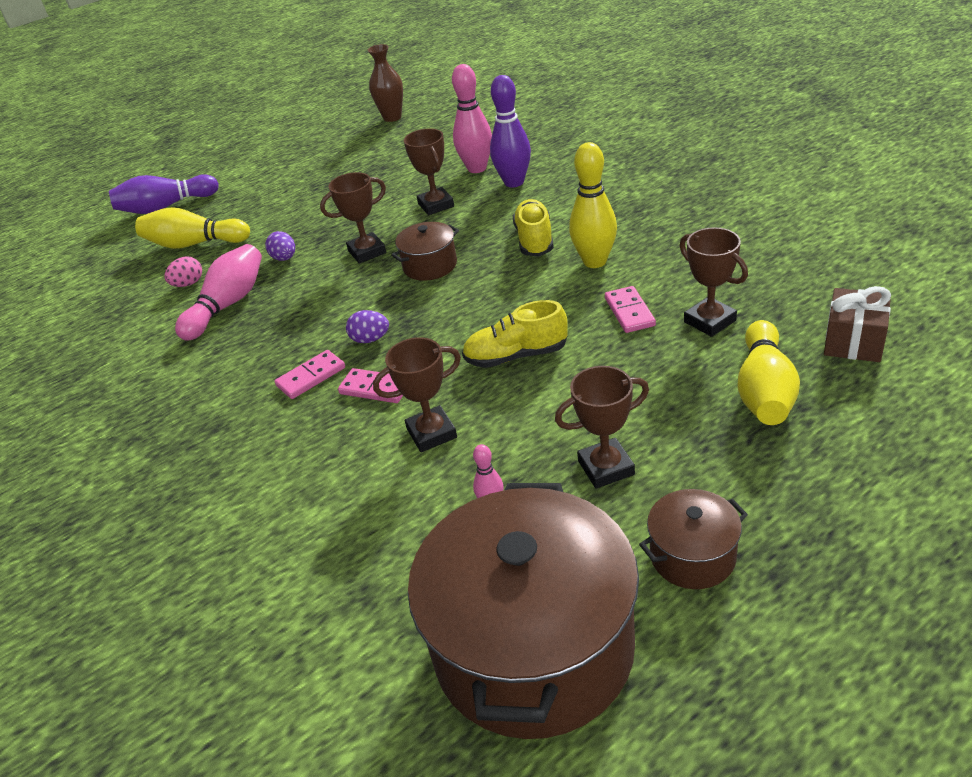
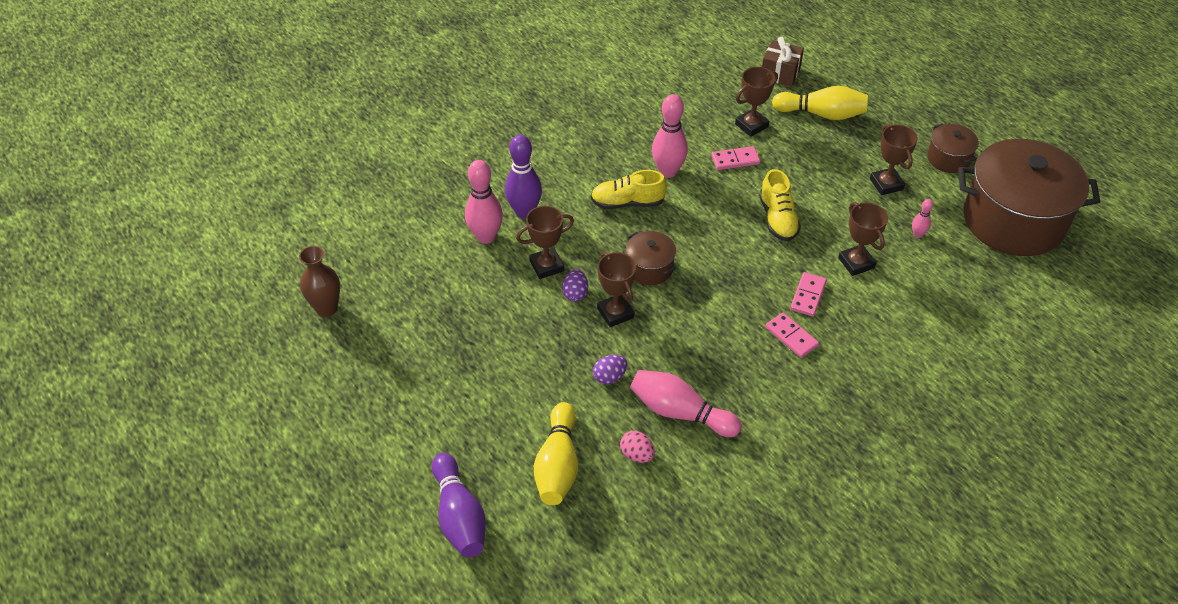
camera: 95 degrees left, 10 degrees up
(370, 339) = (748, 302): purple egg -> purple egg (575, 294)
(595, 261) = (668, 171): yellow bowling pin -> pink bowling pin

